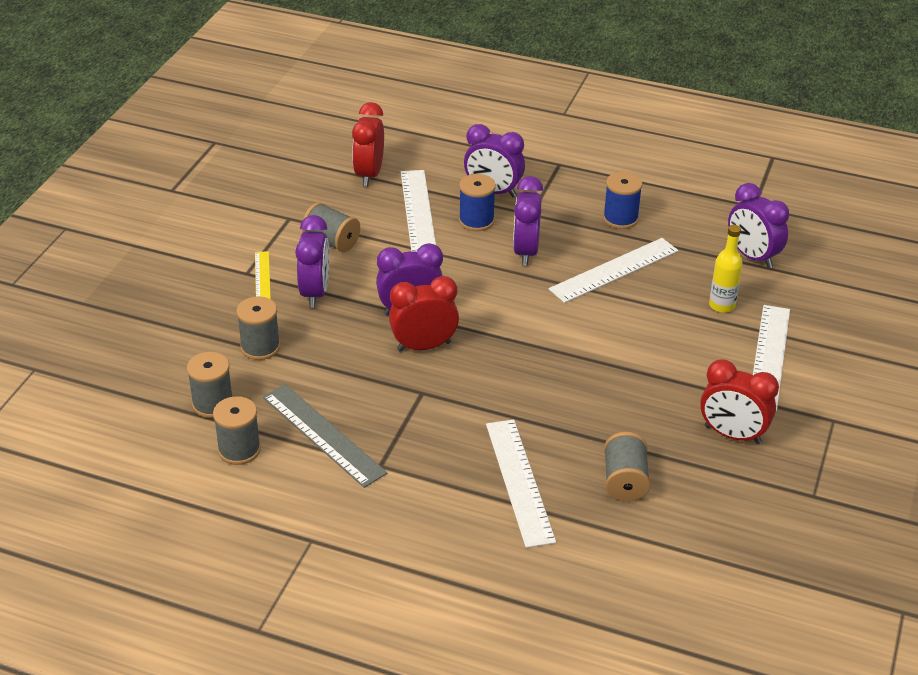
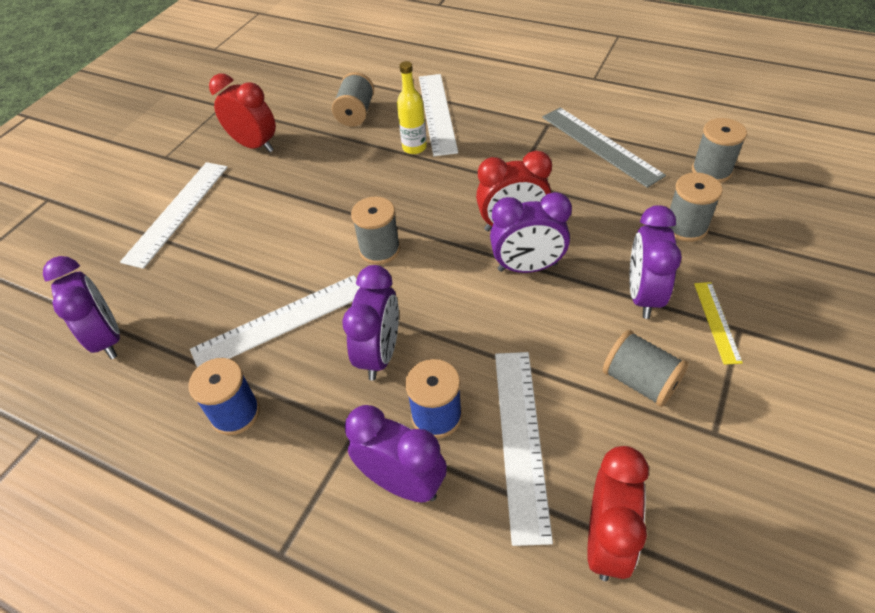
camera: 170 degrees left, 10 degrees up
(239, 450) = (671, 134): grey spool -> grey spool (380, 249)
(721, 305) = (186, 270): yellow bottle -> yellow bottle (414, 147)

